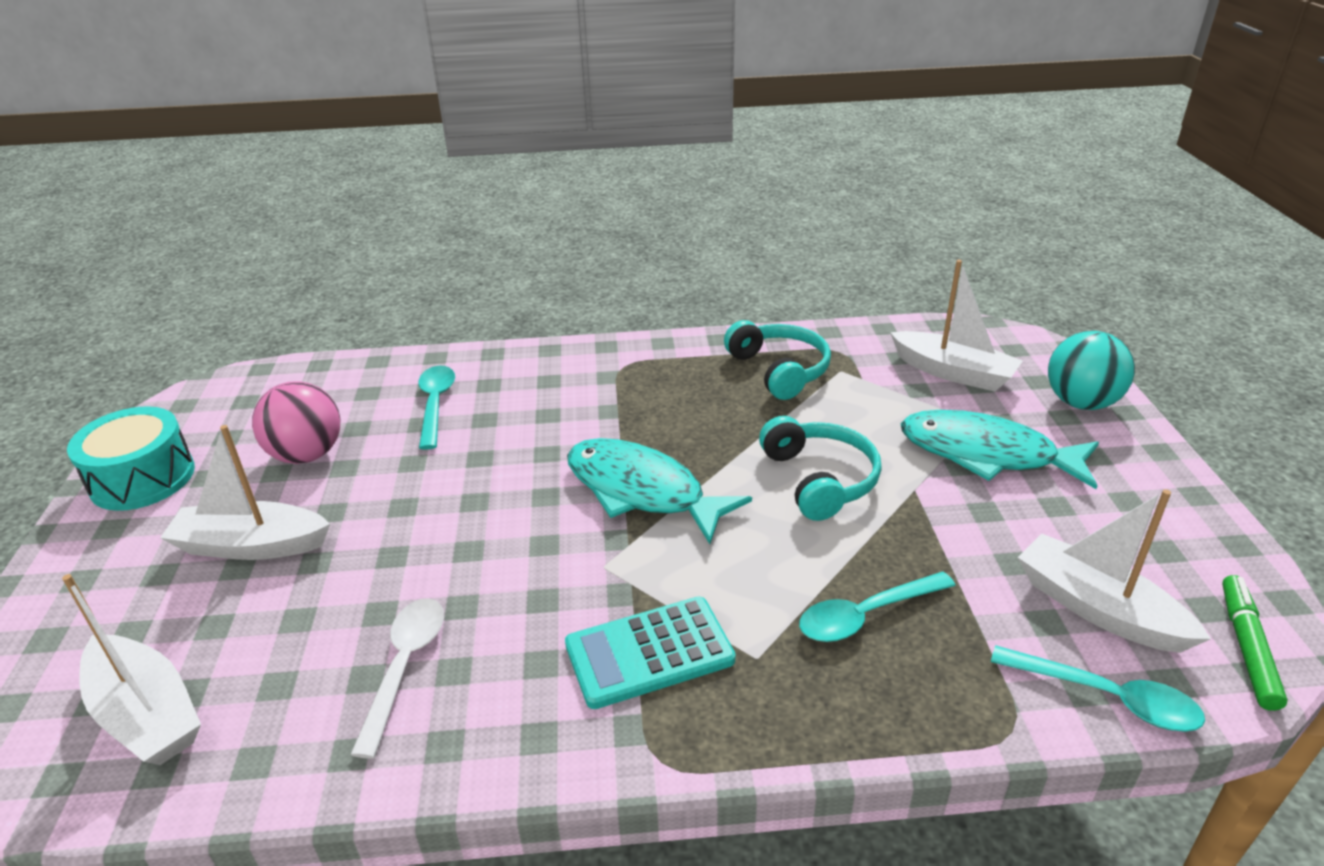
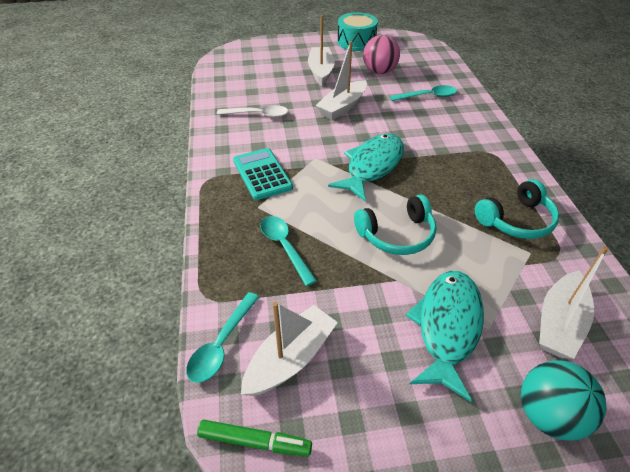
camera: 85 degrees right, 10 degrees up
(146, 713) = (241, 71): white boat -> white boat (343, 107)

